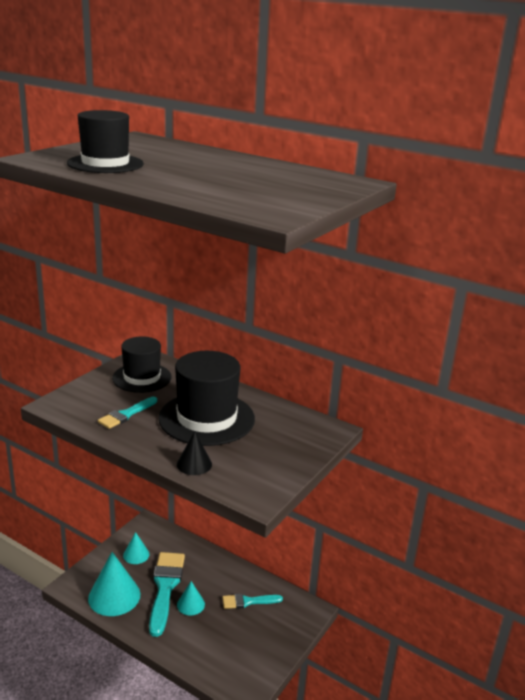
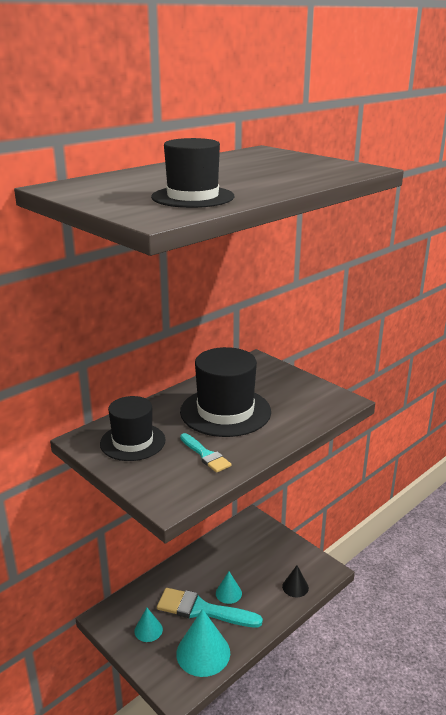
camera: 75 degrees left, 0 degrees up
(194, 464) = (297, 424): black cone -> black cone (295, 587)
(248, 601) = (234, 554): turquoise brush -> none

